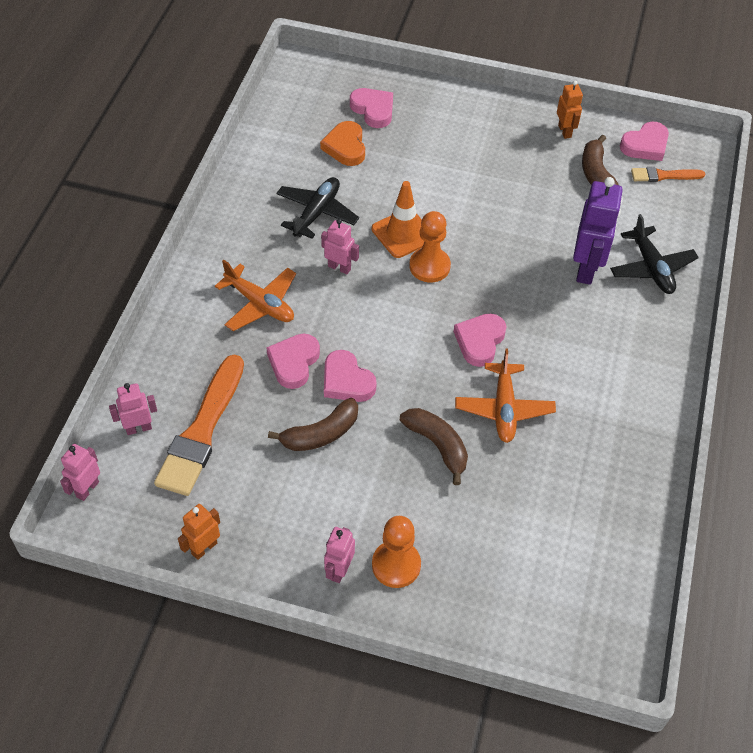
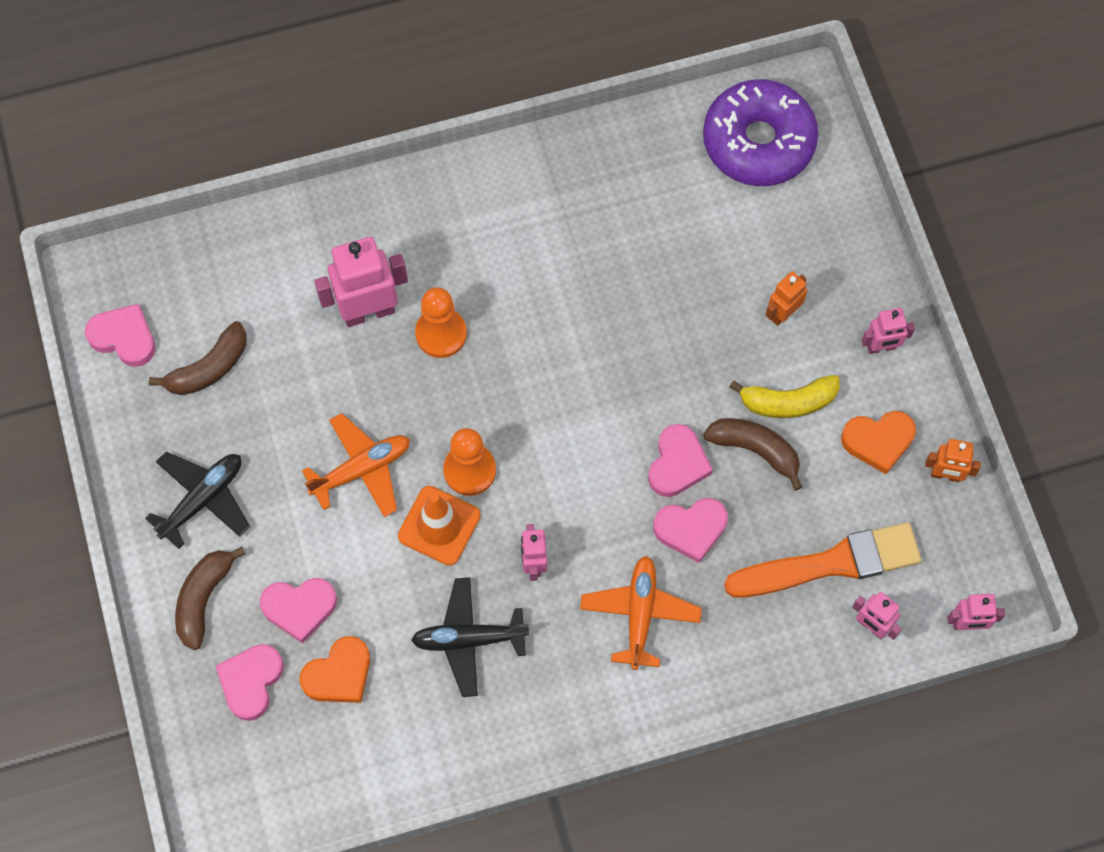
camera: 120 degrees left, 15 degrees up
(266, 518) = (878, 441): none -> orange heart
(342, 477) = (788, 402): none -> yellow banana
(396, 565) = (842, 304): orange pawn -> orange pawn (441, 334)
(437, 445) = (693, 337): brown banana -> brown banana (204, 598)
(480, 341) = (540, 365): pink heart -> pink heart (299, 608)
(504, 408) = (609, 301): orange plane -> orange plane (361, 469)
(565, 131) = (152, 437): orange robot -> orange robot (782, 313)
(585, 593) = (758, 142): none -> purple donut
(586, 269) = (368, 311): purple robot -> pink robot
(651, 268) = (325, 249): black plane -> black plane (203, 499)
(664, 175) = (166, 296): orange brush -> none

